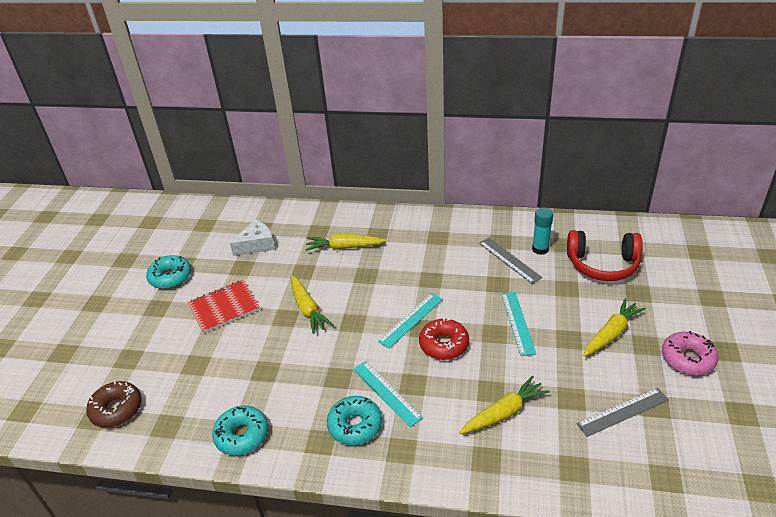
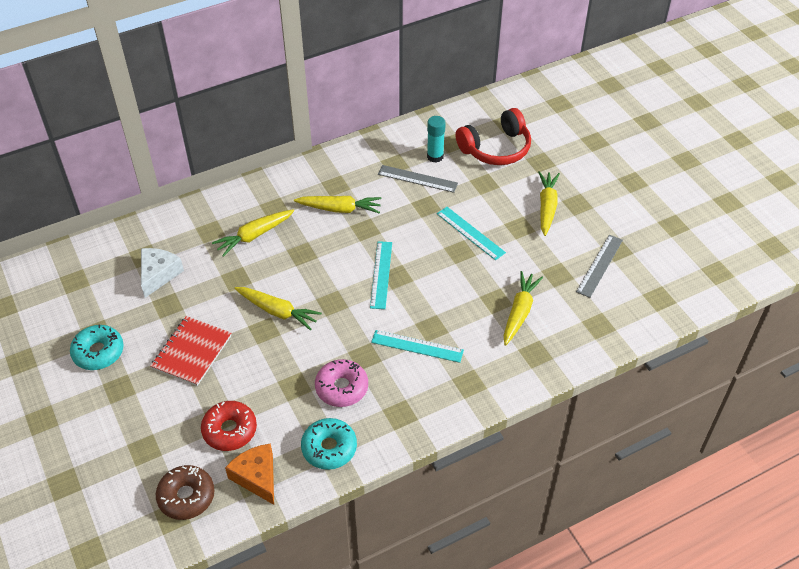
camera: 40 degrees left, 10 degrees up
(172, 425) = (257, 477): none -> orange cheese
(355, 425) = (416, 386): turquoise donut -> none
(425, 256) = (339, 209): none -> yellow carrot
(444, 344) = (427, 282): red donut -> red donut (230, 430)
(687, 359) = (613, 201): pink donut -> pink donut (342, 388)

